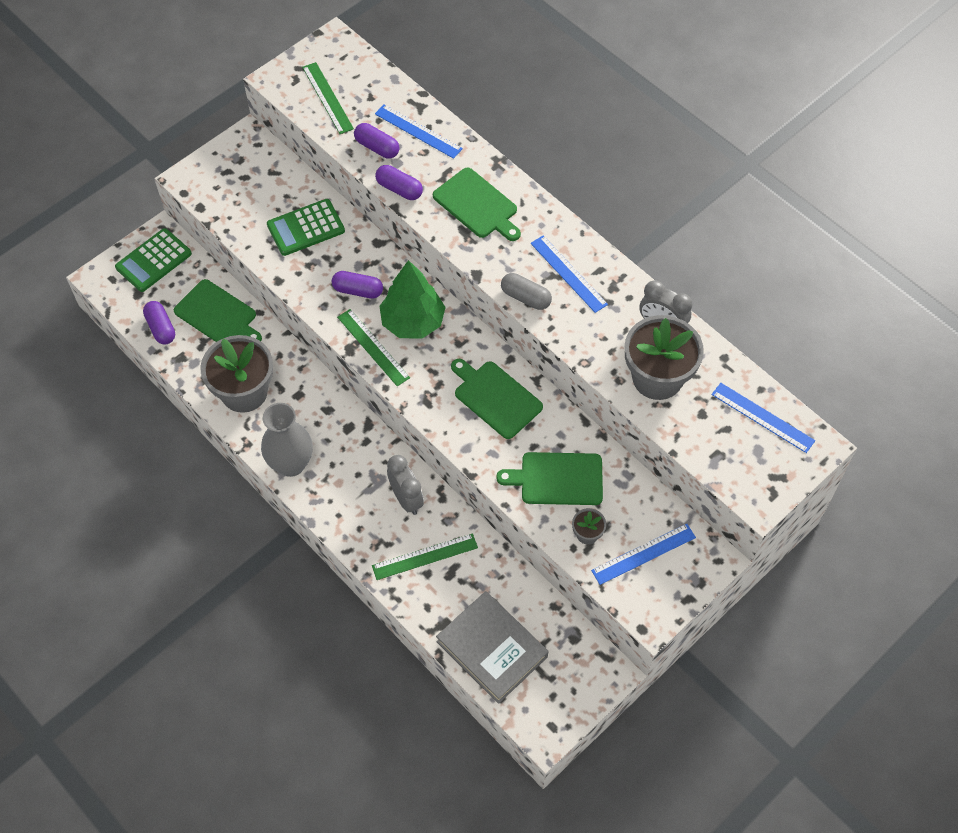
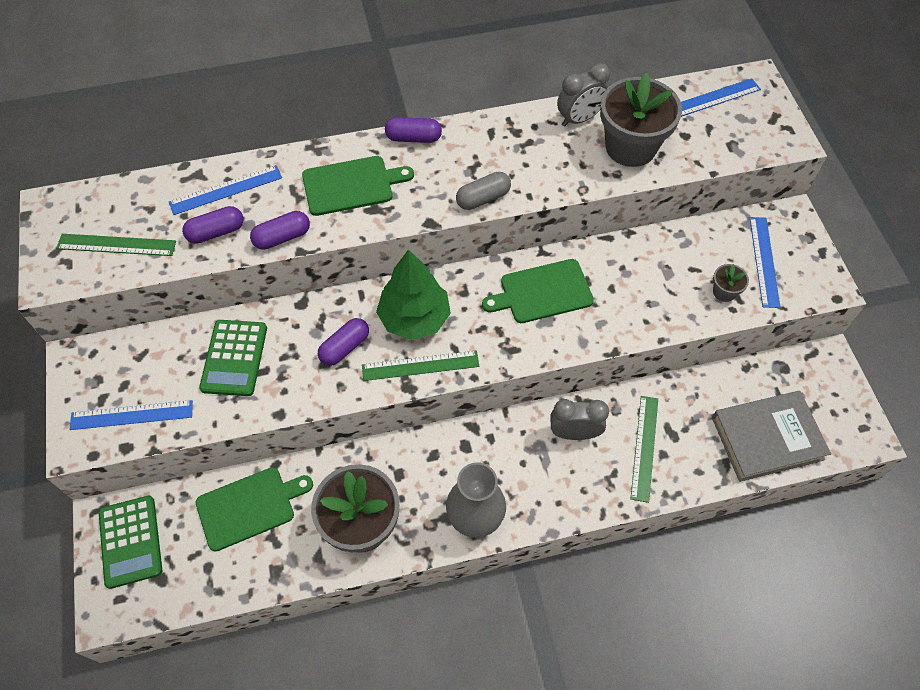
camera: 60 degrees left, 0 degrees up
(161, 328) = (223, 574): purple capsule -> purple capsule (413, 138)
(557, 479) = (656, 286): green cutting board -> none
(568, 273) = (479, 155): blue ruler -> blue ruler (131, 415)

